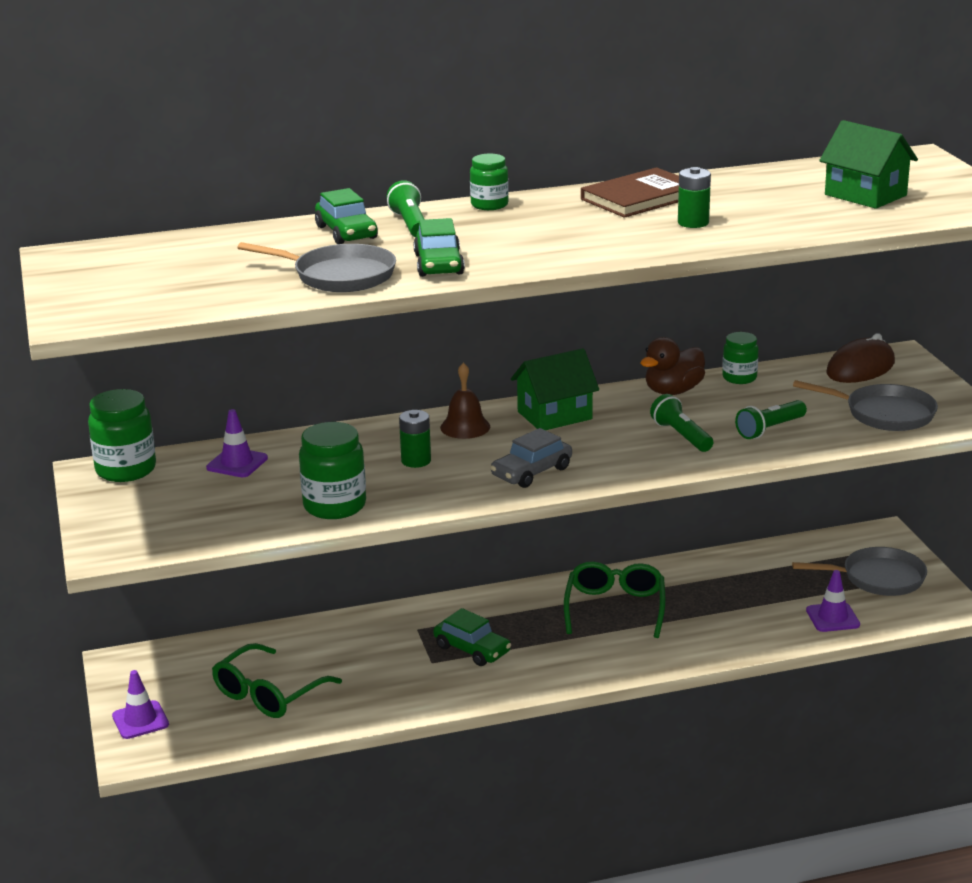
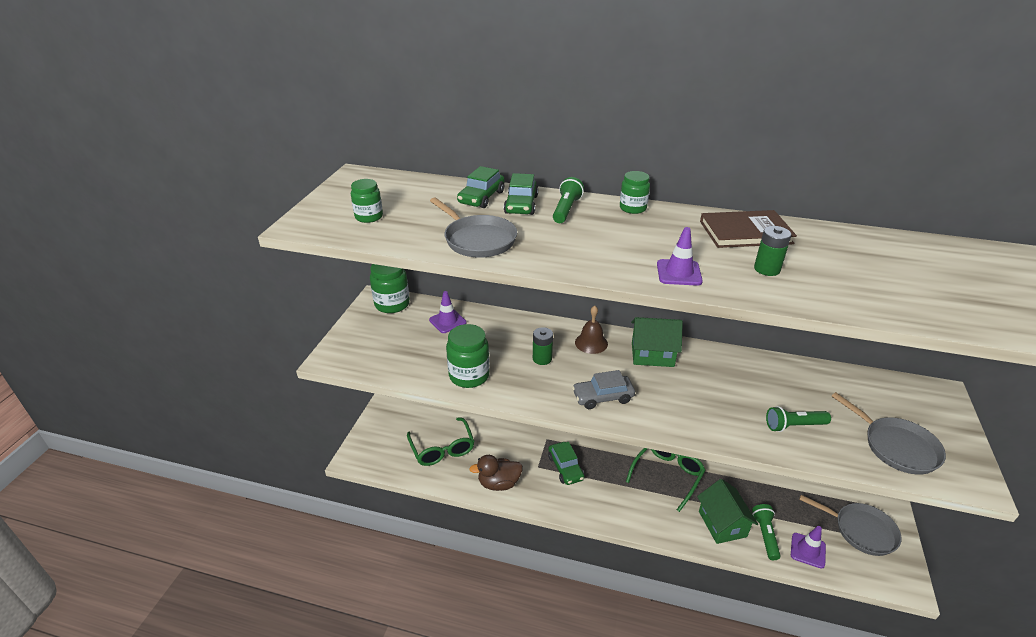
camera: 30 degrees right, 10 degrees up
(140, 720) = (373, 437): purple traffic cone -> purple traffic cone (679, 273)
(268, 694) = (442, 448): green glasses -> green glasses turned 90 degrees counterclockwise
(439, 264) = (548, 250): green car -> green car (481, 197)
(673, 391) = (745, 363): brown duck -> brown duck (499, 483)
(681, 436) = (724, 406): green flashlight -> green flashlight (765, 535)
(739, 378) = (801, 369): green jar -> green jar (369, 217)
(860, 368) = (901, 394): brown mouse -> none
(865, 195) = (941, 284): green house -> green house (722, 524)

